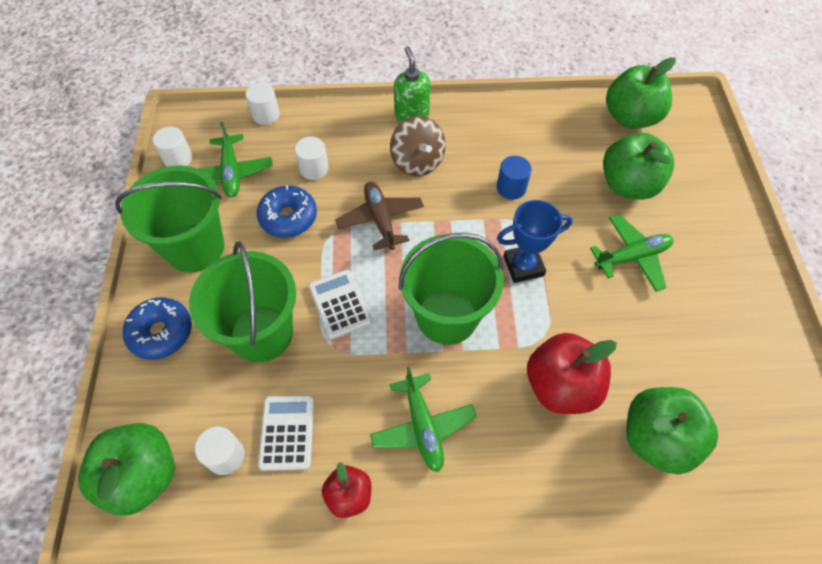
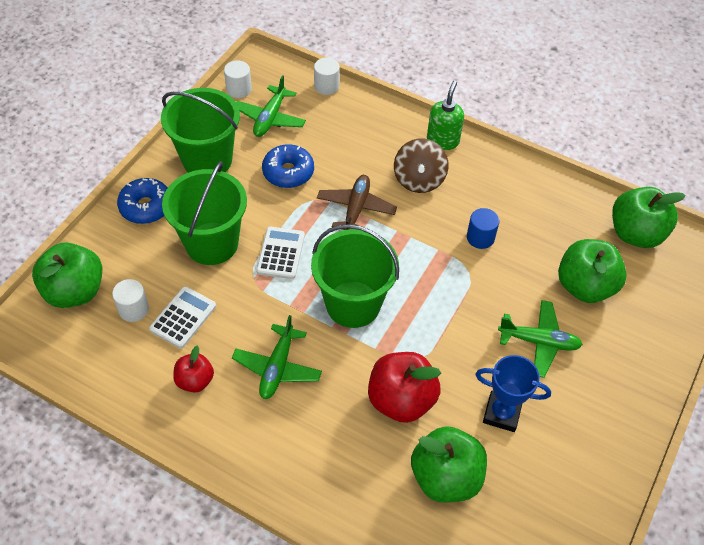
camera: 30 degrees right, 5 degrees down
(314, 169) = (333, 145): white cylinder -> none
(523, 266) = (442, 301): blue trophy -> blue trophy (502, 413)

